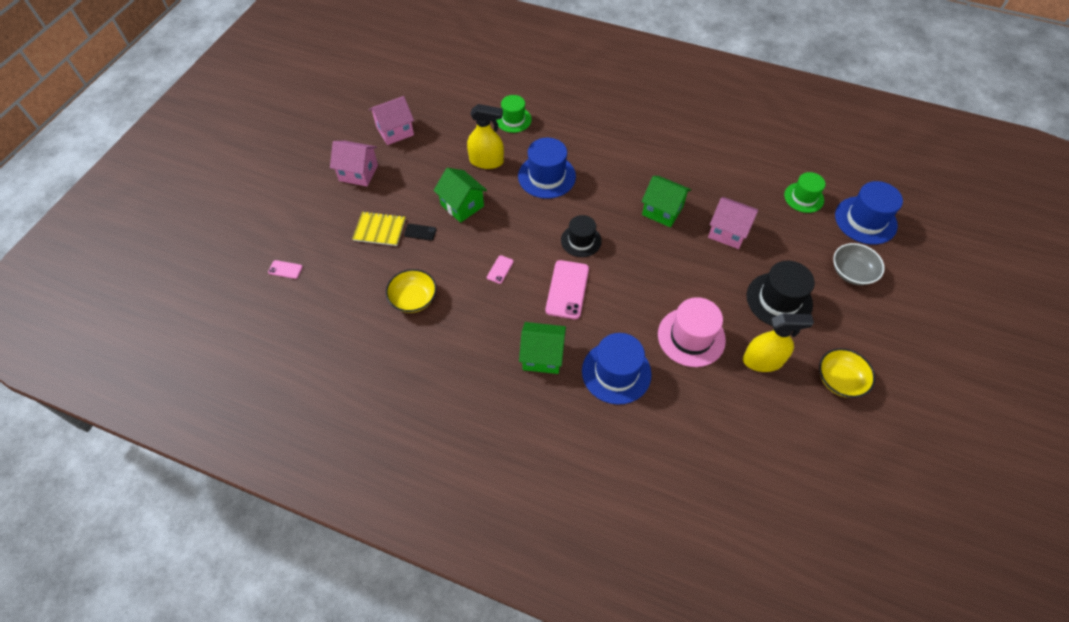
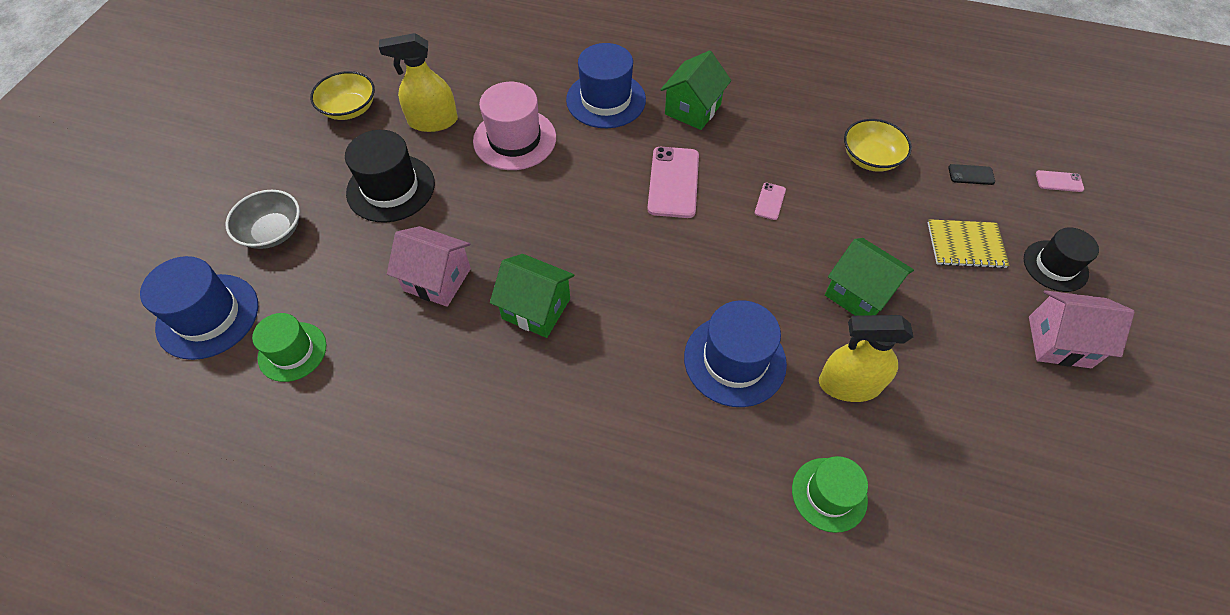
camera: 175 degrees right, 0 degrees up
(395, 131) = (1050, 442): pink house -> none
(420, 232) = (904, 246): black phone -> black phone (971, 175)
(542, 356) = (693, 109): green house -> green house turned 60 degrees counterclockwise
(581, 240) = (662, 250): black hat -> black hat (1055, 266)

